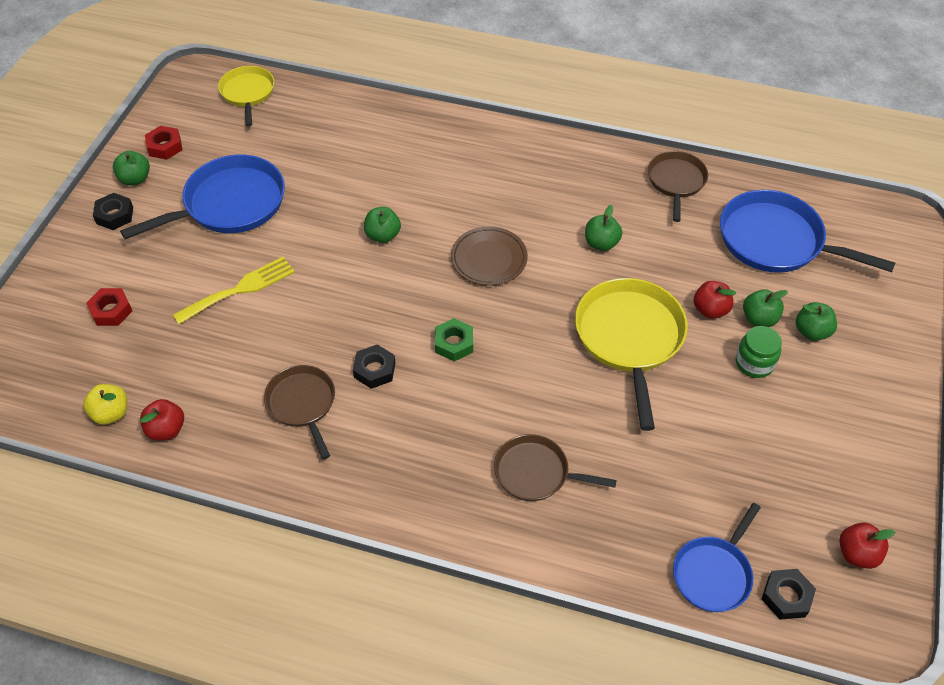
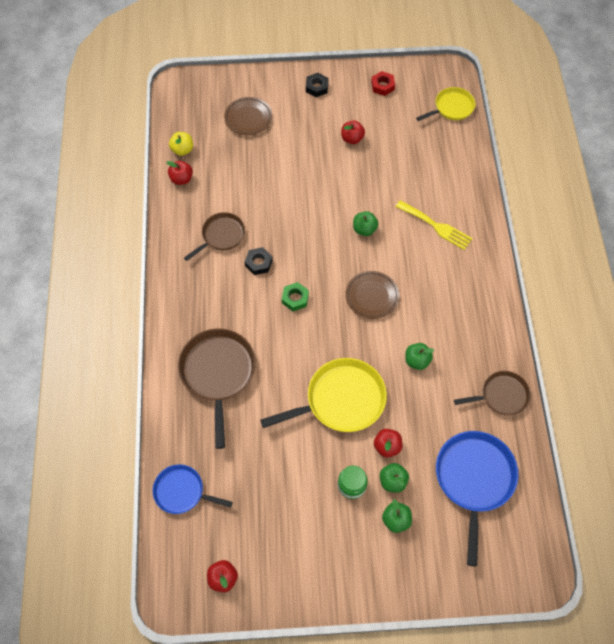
camera: 70 degrees right, 10 degrees up
(111, 311) = (248, 118): red nut -> brown plate
(135, 179) = (349, 84): green apple -> none
(229, 204) = (352, 139): blue pan -> red apple
(240, 289) = (289, 172): yellow fork -> yellow fork (436, 226)
(536, 473) = (218, 373): brown pan -> brown pan, size x1.65
(786, 597) = (179, 538): black nut -> none

